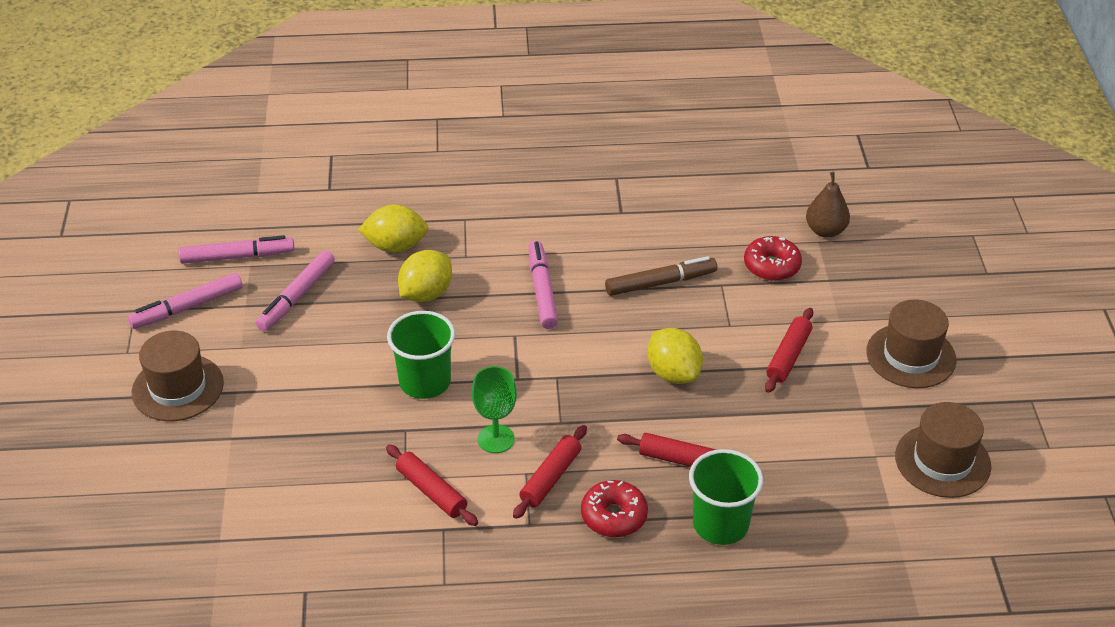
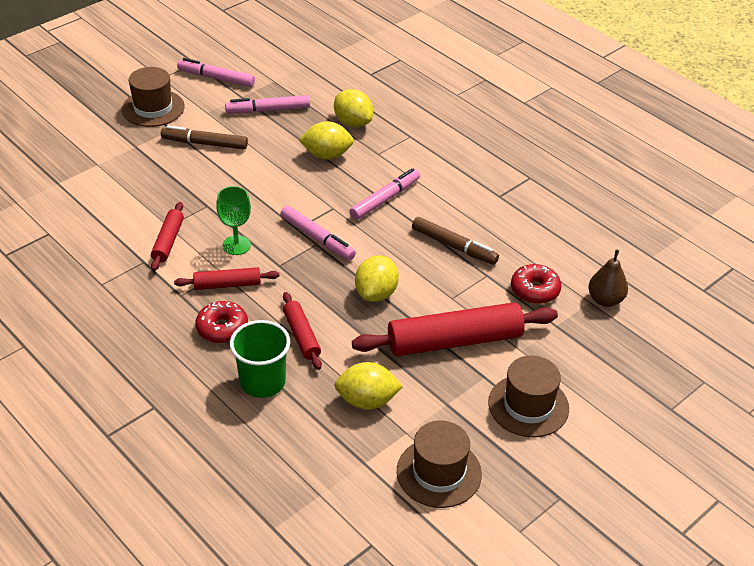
camera: 50 degrees right, 0 degrees up
(237, 257) = (275, 73): pink marker -> pink marker (317, 238)
(295, 377) = (205, 143): none -> brown marker
(425, 382) = (253, 193): green cup -> none
(788, 356) = (454, 341): red rolling pin -> red rolling pin, size x1.93
(812, 460) = (367, 401): none -> yellow lemon

